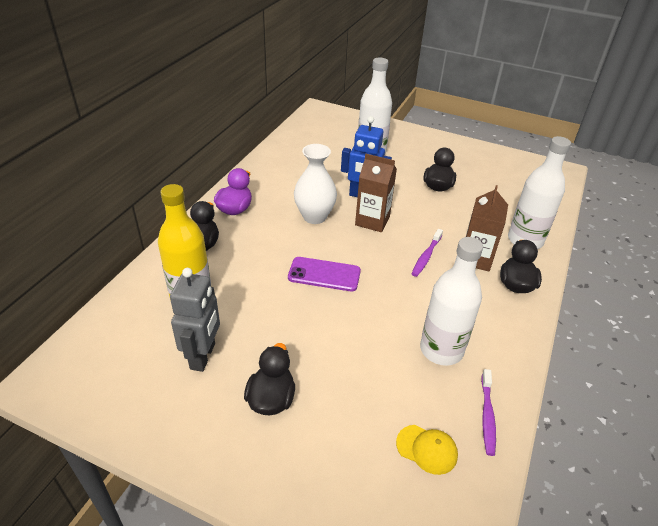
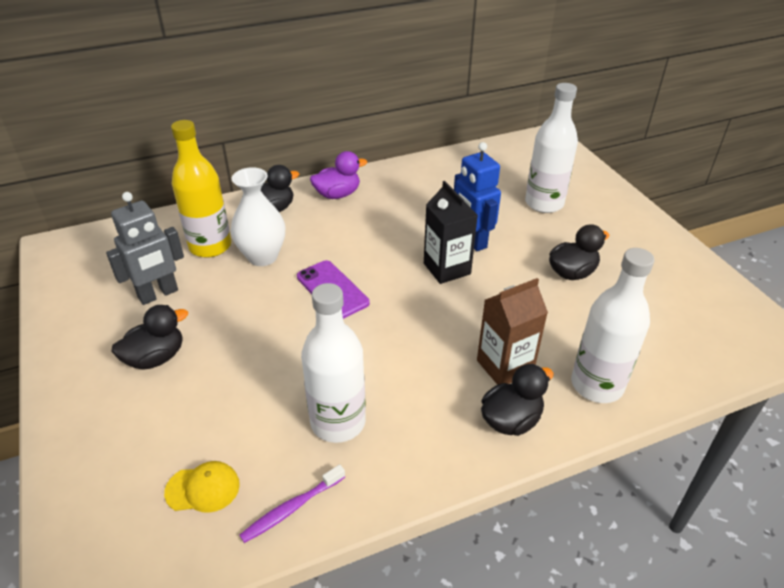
camera: 45 degrees right, 0 degrees up
(314, 216) = (396, 236): white vase -> white vase (262, 257)
(372, 221) = (447, 268): brown carton -> black carton
(426, 256) = (452, 332): purple toothbrush -> none
(427, 449) = (203, 488): yellow cap -> yellow cap turned 75 degrees counterclockwise

